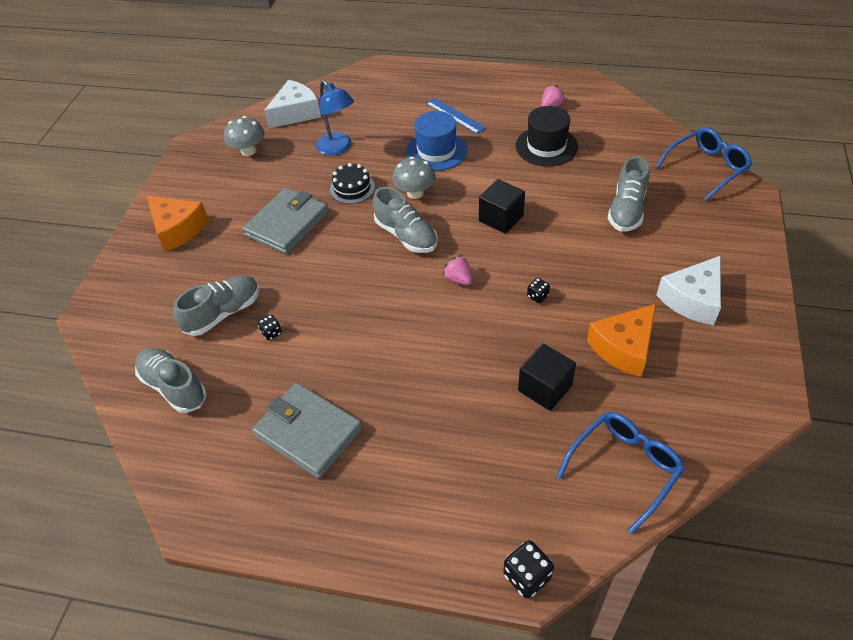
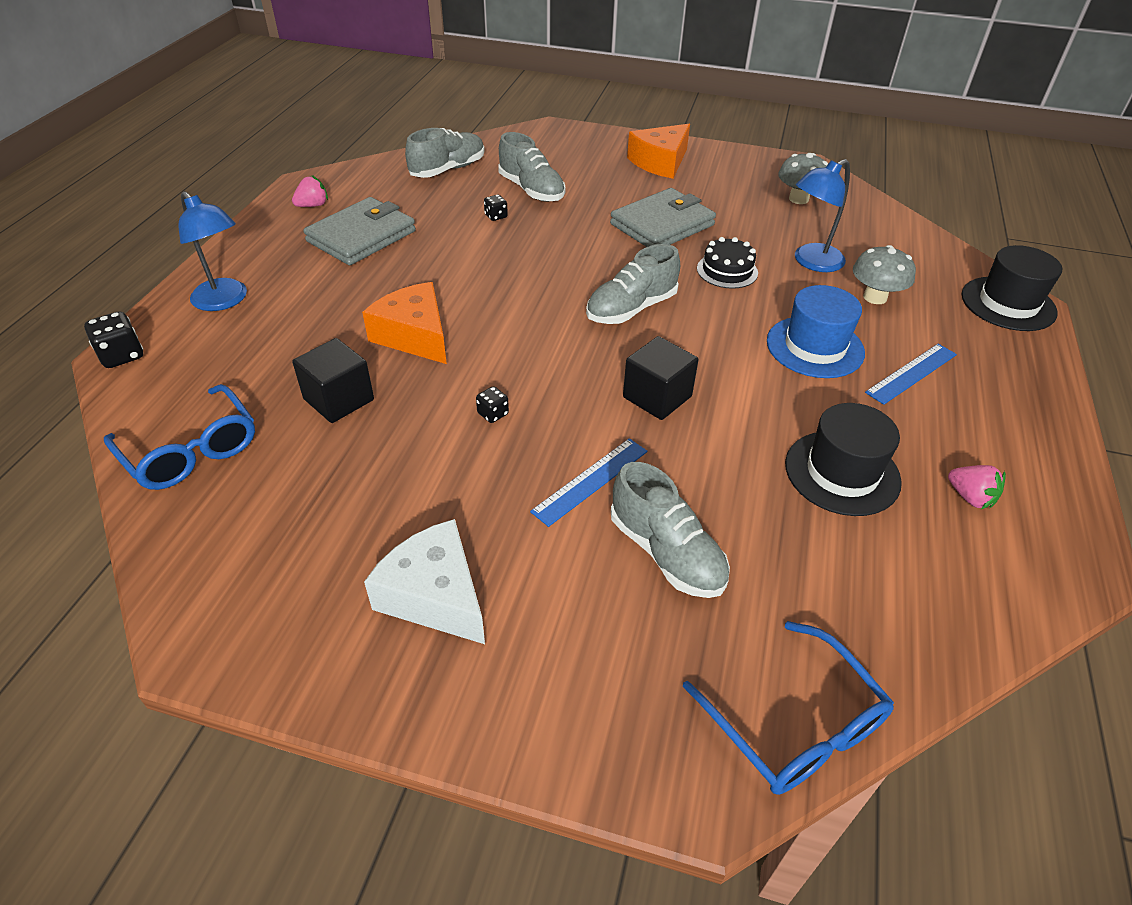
camera: 90 degrees right, 5 degrees down
(287, 224) = (662, 225): grey wallet -> grey wallet turned 75 degrees counterclockwise
(296, 113) = (885, 231): white cheese -> none
(380, 74) = (1008, 304): none -> black hat
(415, 193) = (716, 321): grey mushroom -> grey mushroom (875, 297)
(429, 518) = (225, 301): none -> blue lamp
(458, 279) = (542, 346): pink strawberry -> pink strawberry (313, 205)
(584, 243) = (591, 481): none -> blue ruler
(624, 348) = (370, 487): orange cheese -> orange cheese (414, 336)
(627, 210) = (666, 552): grey shoe -> grey shoe turned 150 degrees counterclockwise

